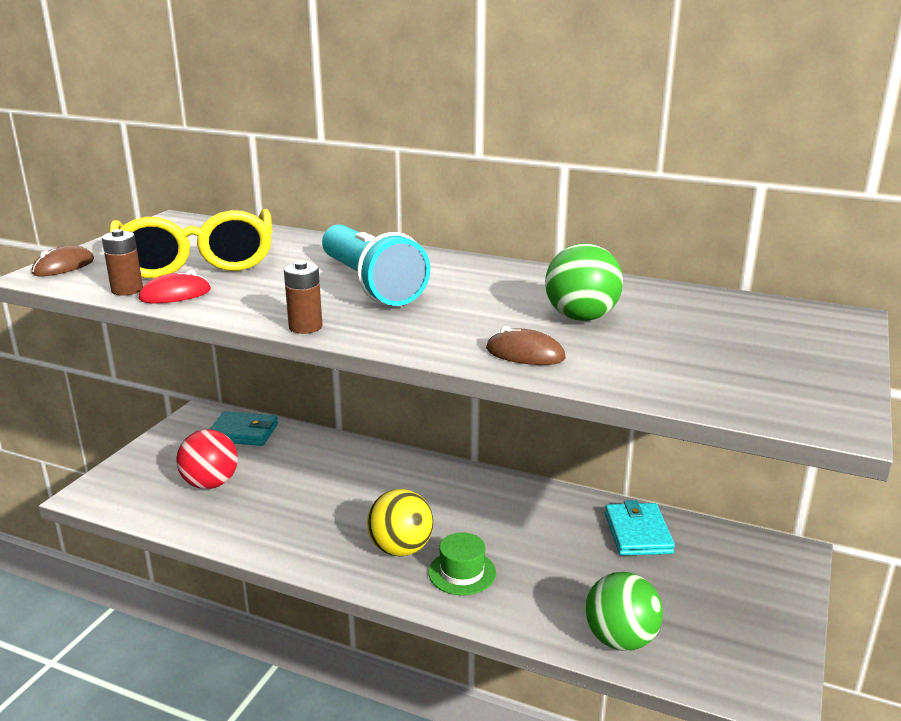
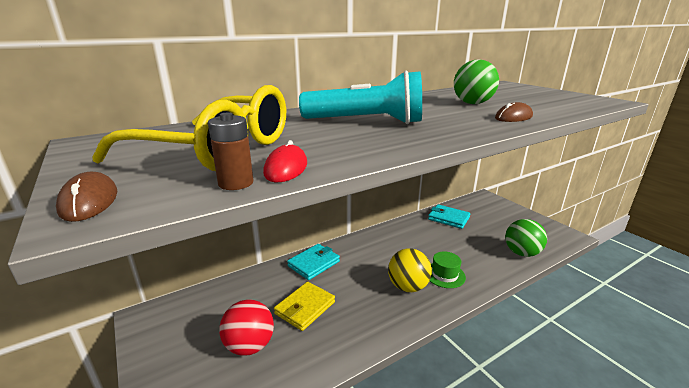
camera: 55 degrees left, 0 degrees up
(243, 432) = (204, 304): turquoise wallet -> turquoise wallet (314, 264)
(290, 491) = (305, 308): none -> yellow wallet
(305, 327) = (422, 145): brown battery -> none

